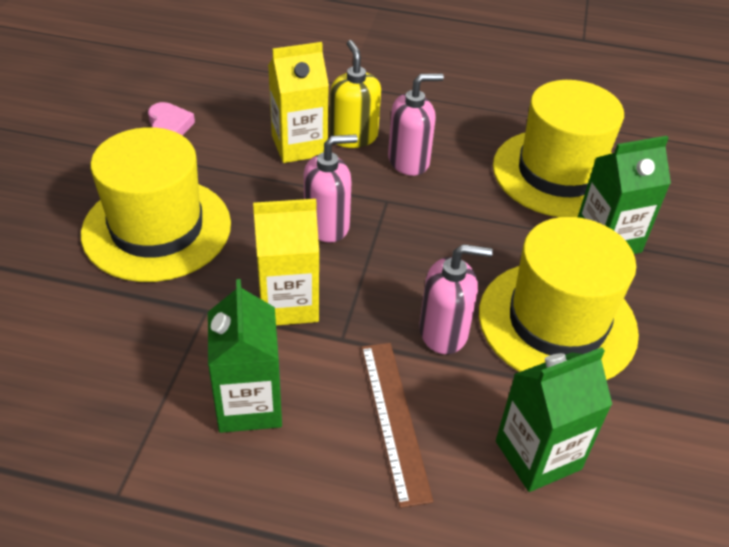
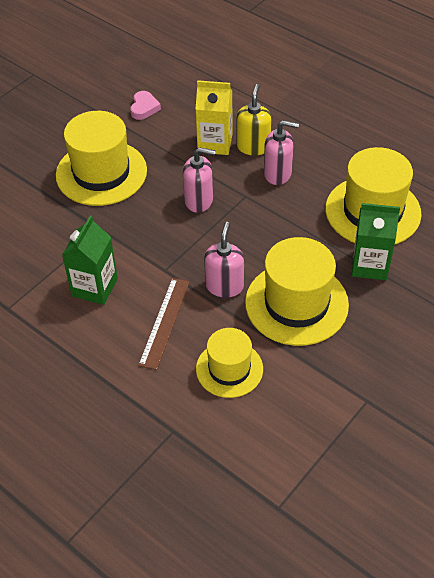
camera: 30 degrees right, 5 degrees up
(288, 303) = (147, 240): yellow carton -> none
(444, 332) = (224, 286): pink soap dispenser -> pink soap dispenser turned 105 degrees counterclockwise
(538, 455) = (229, 369): green carton -> yellow hat

